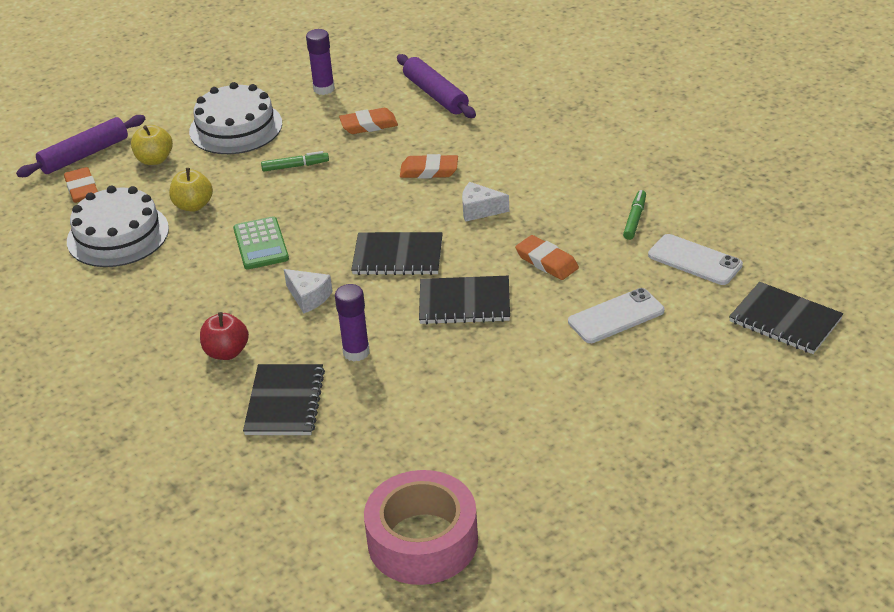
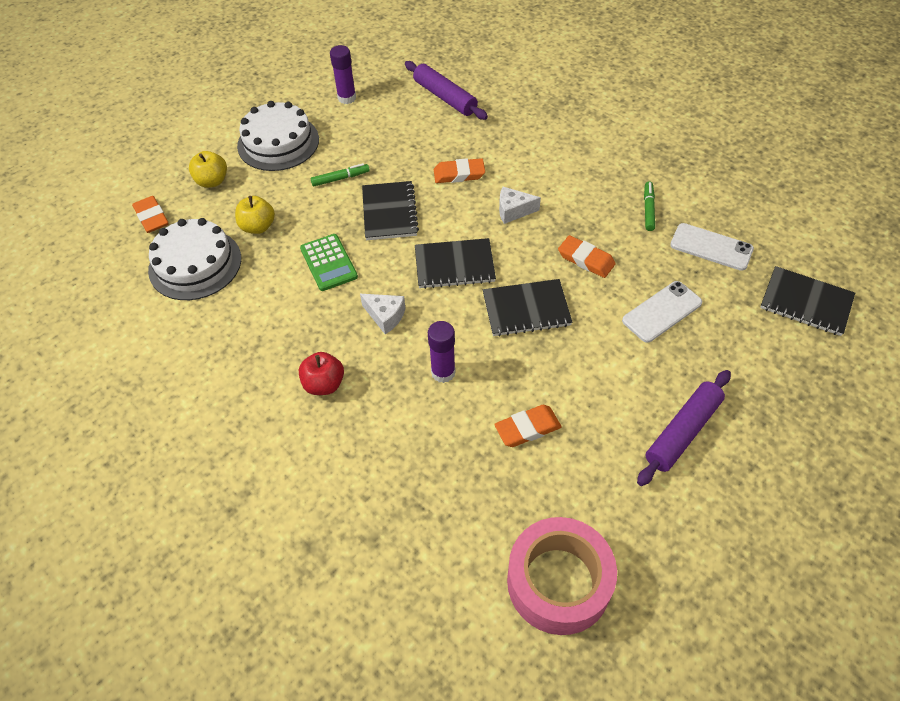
camera: 10 degrees left, 15 degrees up
(84, 155) = (146, 181): purple rolling pin -> purple rolling pin (682, 432)
(285, 402) = (391, 435): black notebook -> black notebook (389, 212)
(369, 125) = (395, 131): orange eraser -> orange eraser (527, 428)

